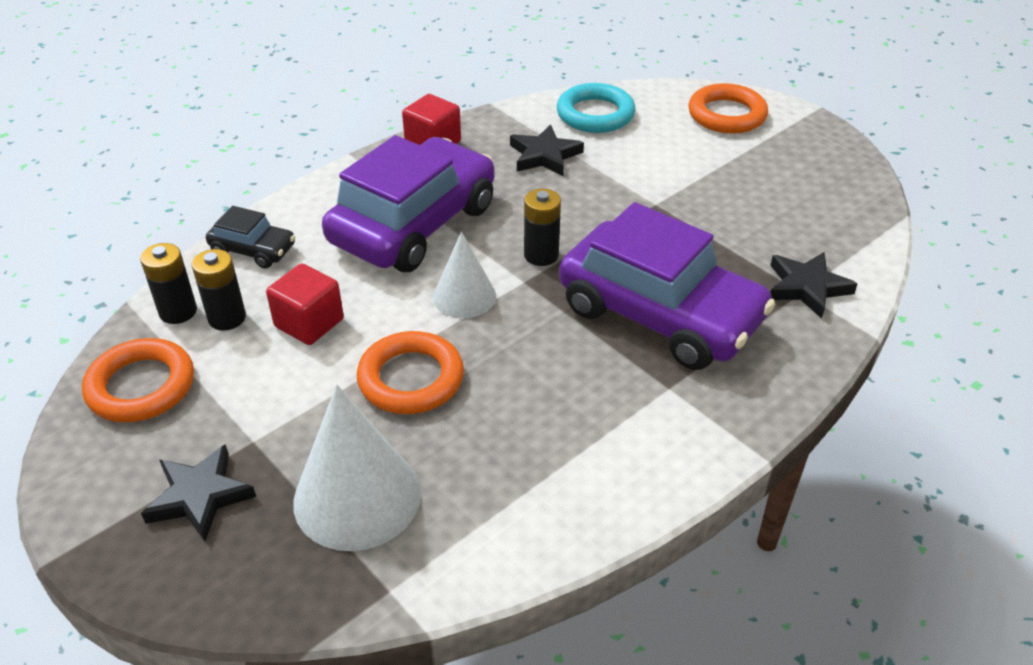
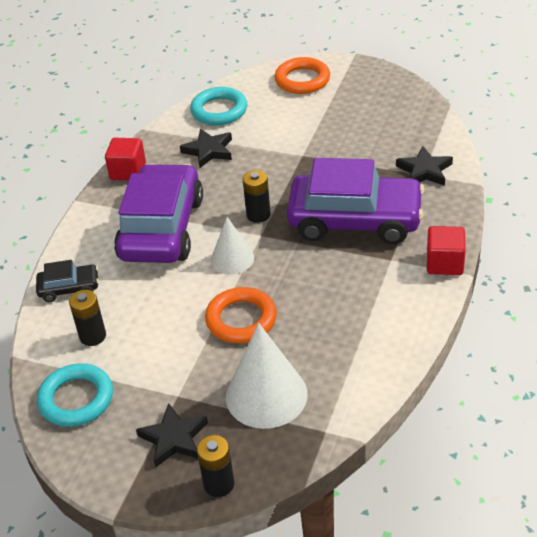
camera: 25 degrees left, 0 degrees up
(141, 386) = (76, 399): orange ring -> turquoise ring
(178, 311) = (56, 346): black battery -> black battery (219, 484)
(309, 323) = (149, 316): red cube -> red cube (444, 263)

